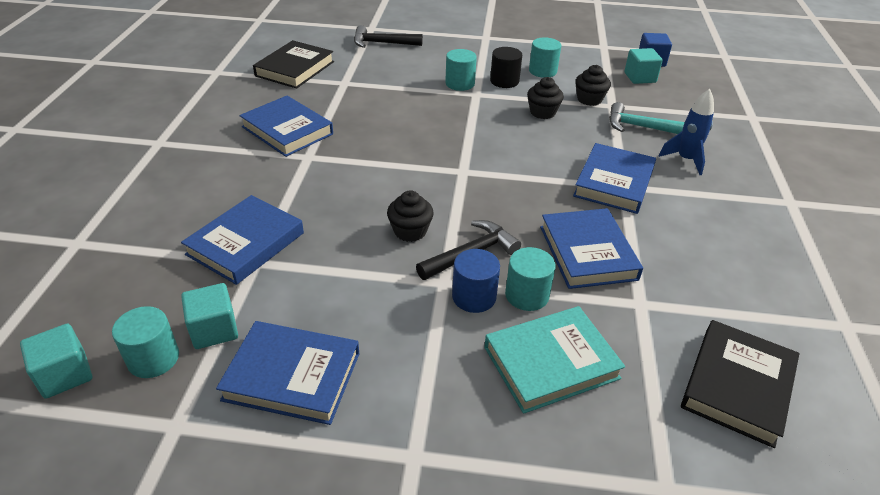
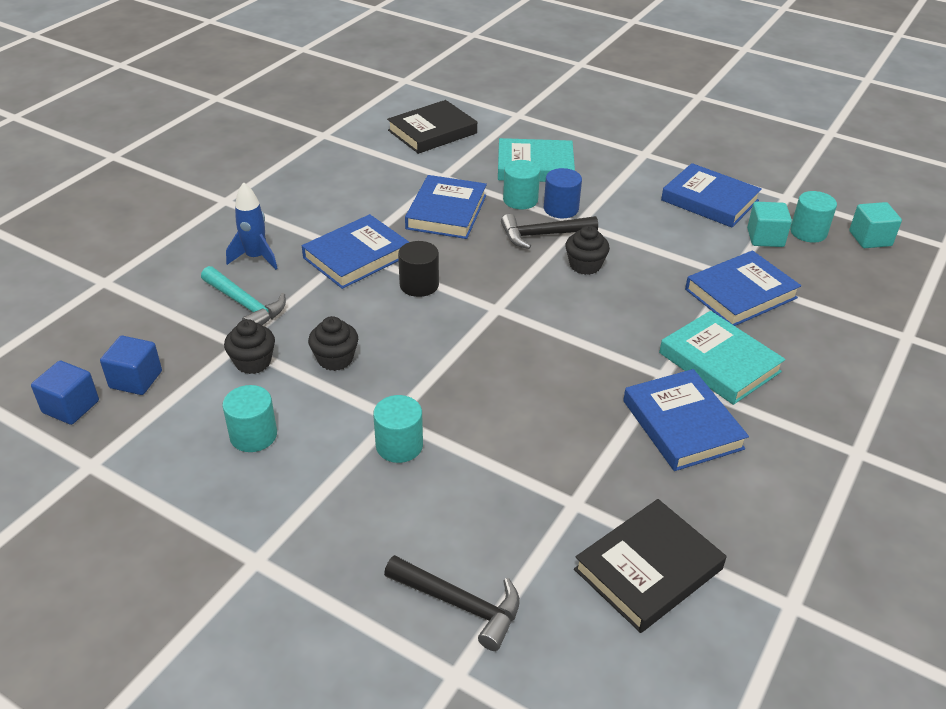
camera: 155 degrees left, 0 degrees up
(263, 176) = (719, 362): none -> turquoise book
(504, 81) = (330, 431): black cylinder -> black cylinder (419, 285)
(640, 77) = (136, 379): turquoise cube -> blue cube

